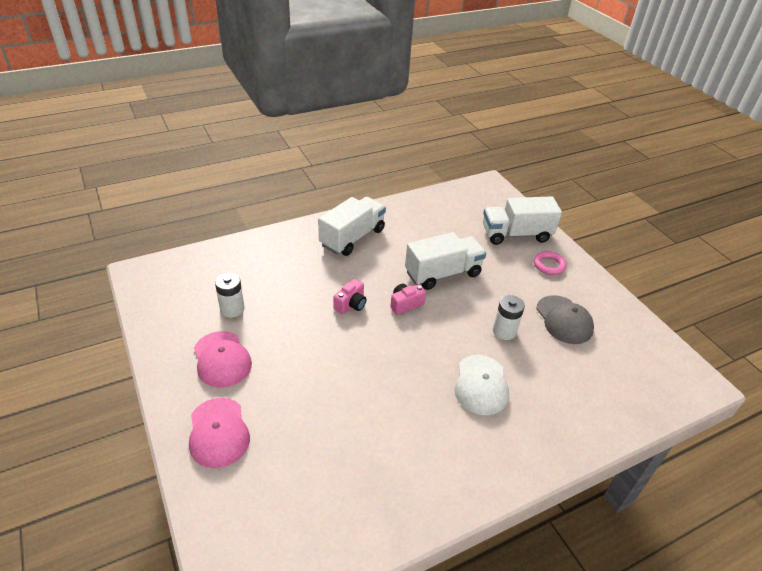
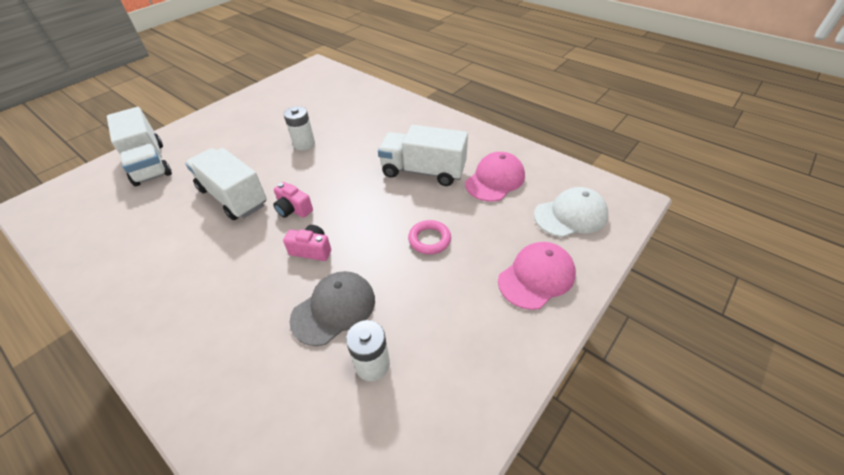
camera: 110 degrees left, 5 degrees up
(222, 359) = (455, 326): pink cap -> pink cap (495, 180)
(352, 238) = (175, 298): white truck -> white truck (423, 171)
(481, 385) = (371, 143): white cap -> white cap (570, 215)
(549, 265) = (200, 136): pink ring -> pink ring (429, 239)
(564, 320) = (275, 119): grey cap -> grey cap (334, 309)

